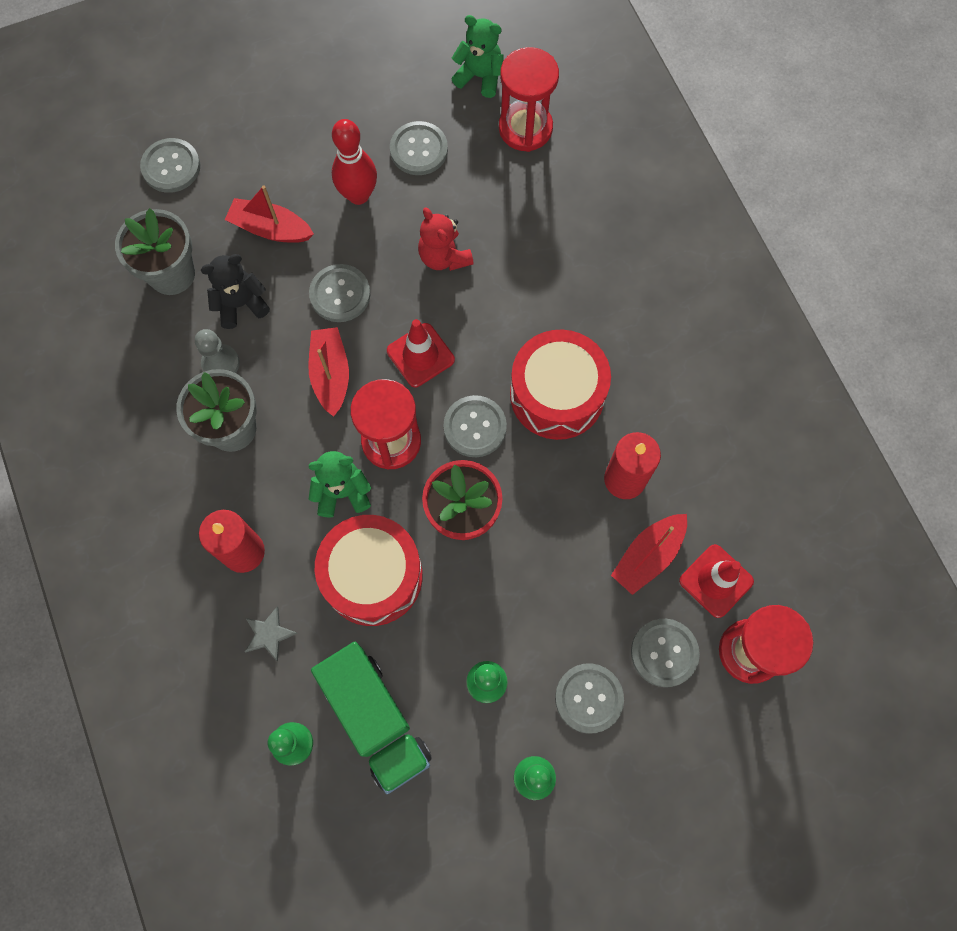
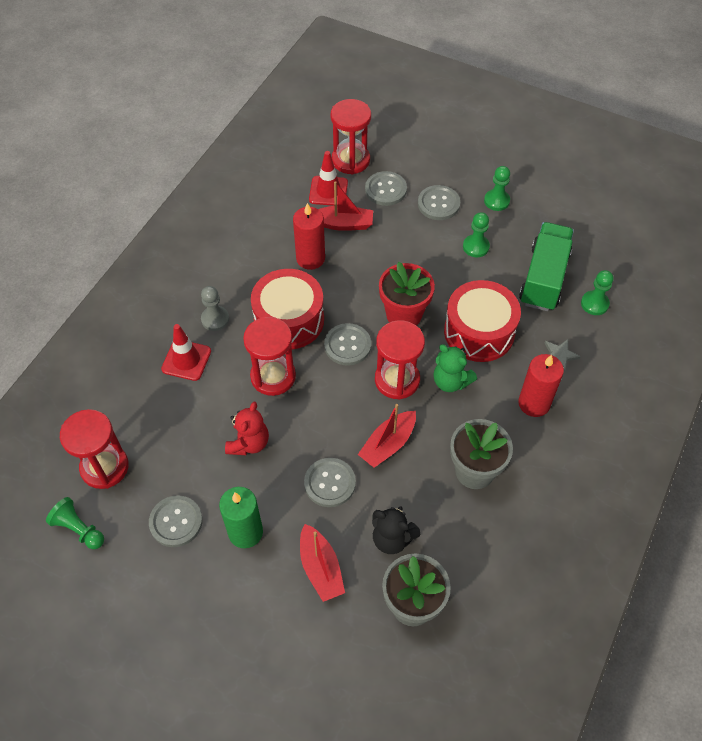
camera: 130 degrees left, 15 degrees down
(171, 167) = (332, 688): grey button -> none
(220, 363) = (442, 514): grey pawn -> grey pawn (215, 319)
(358, 195) = (245, 532): red bowling pin -> green candle
(420, 355) = (329, 405): red traffic cone -> red traffic cone (186, 360)
(480, 77) = (79, 529): green teddy bear -> green pawn
(499, 329) = (273, 376): none -> red hourglass

